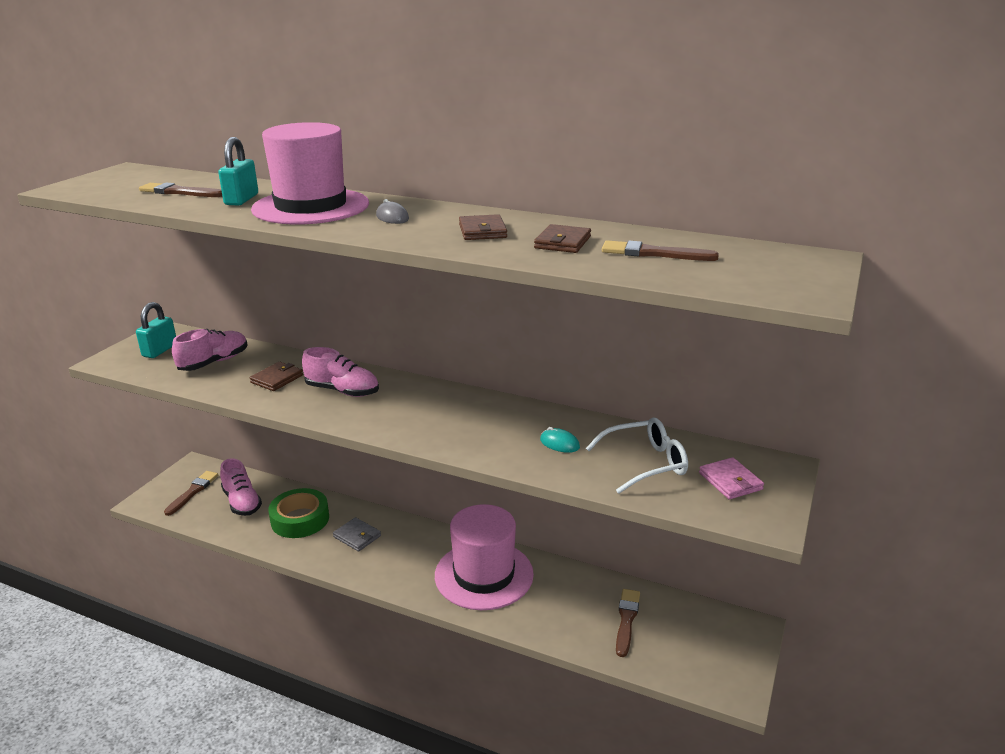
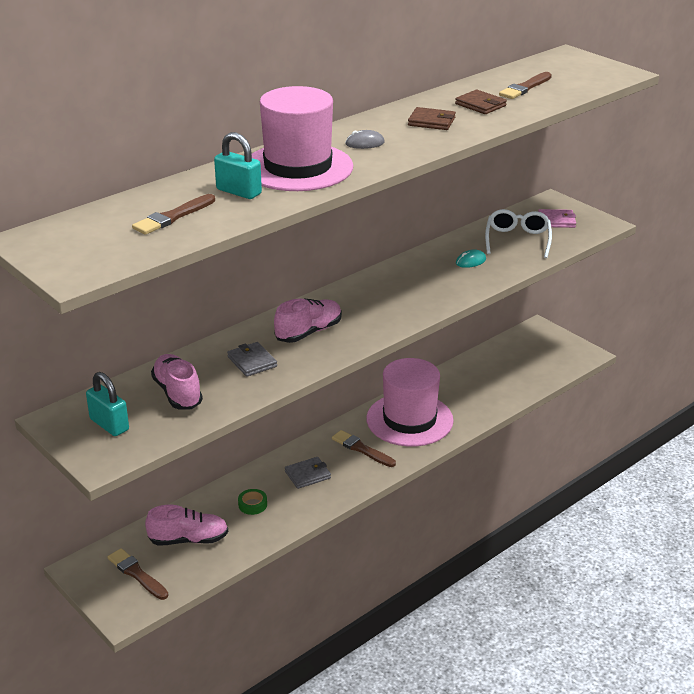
camera: 65 degrees left, 5 degrees up
(277, 379) = (252, 362): brown wallet -> grey wallet
(300, 519) = (252, 505): green tape -> green tape, size x0.47
(626, 620) = (500, 372): brown brush -> brown brush (362, 449)

